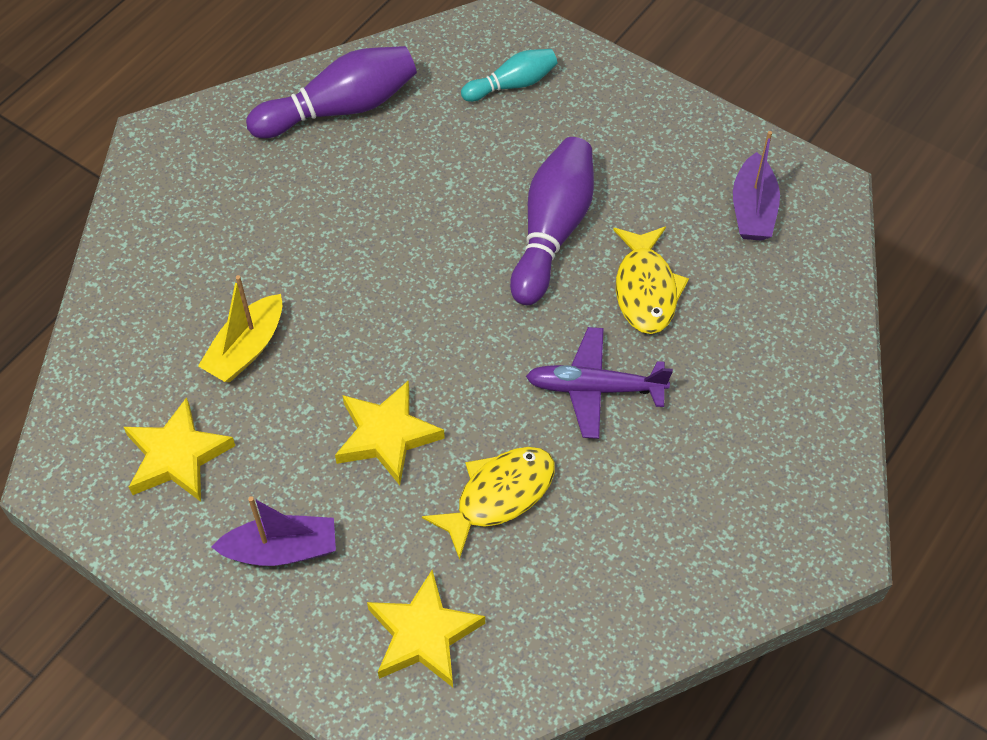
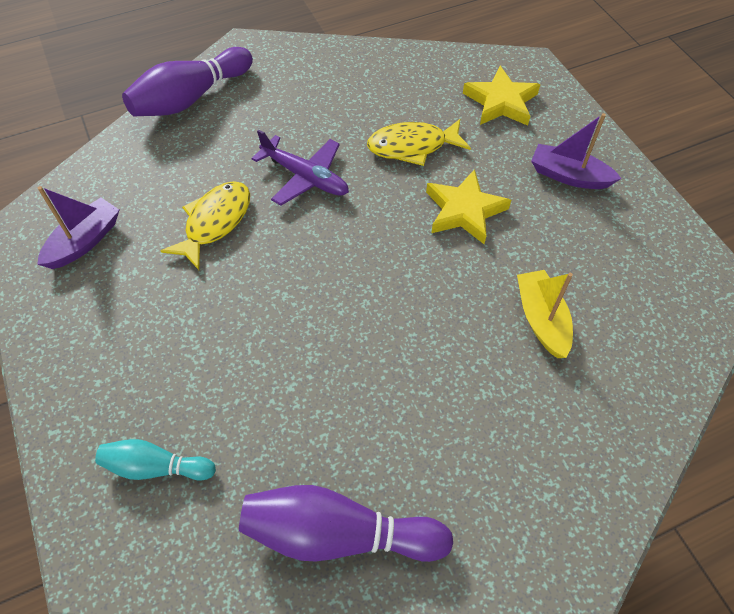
camera: 150 degrees left, 0 degrees up
(177, 456) = (624, 263): yellow star -> none
(246, 349) = (541, 319): yellow boat -> yellow boat turned 75 degrees counterclockwise
(552, 231) = (242, 299): purple bowling pin -> purple bowling pin (190, 98)

